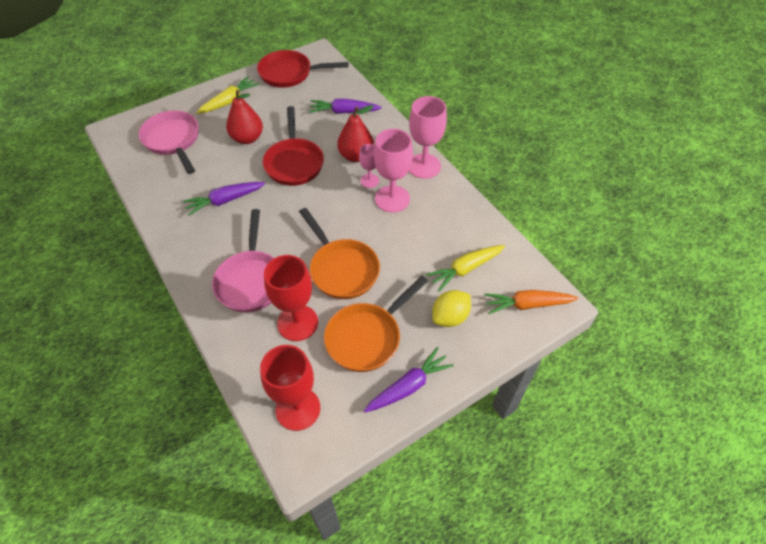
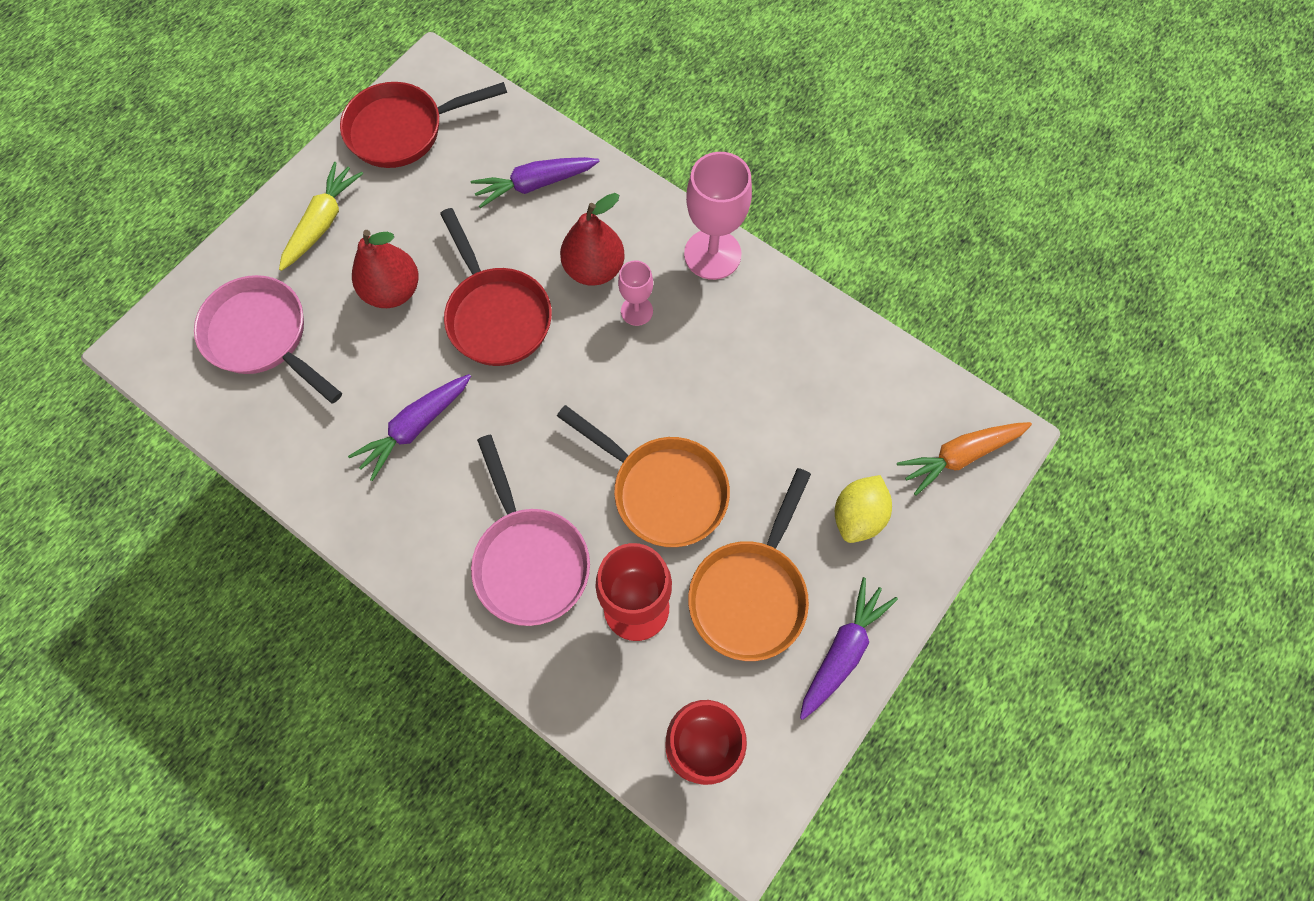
camera: 20 degrees left, 15 degrees up
(392, 199) = (687, 334): pink goblet -> none
(465, 269) = (849, 426): yellow carrot -> none

